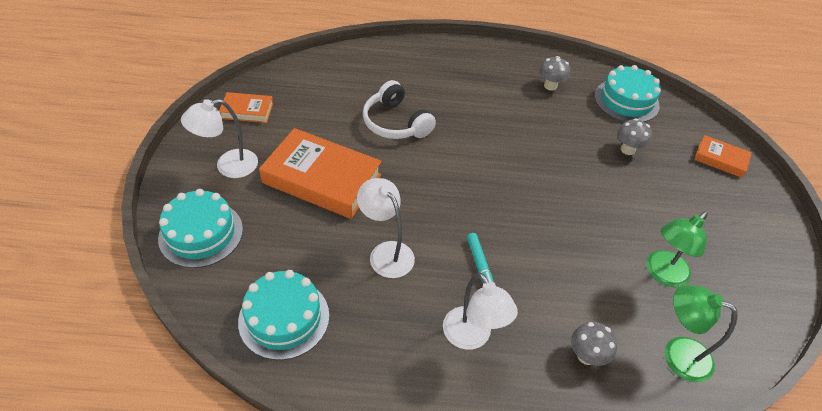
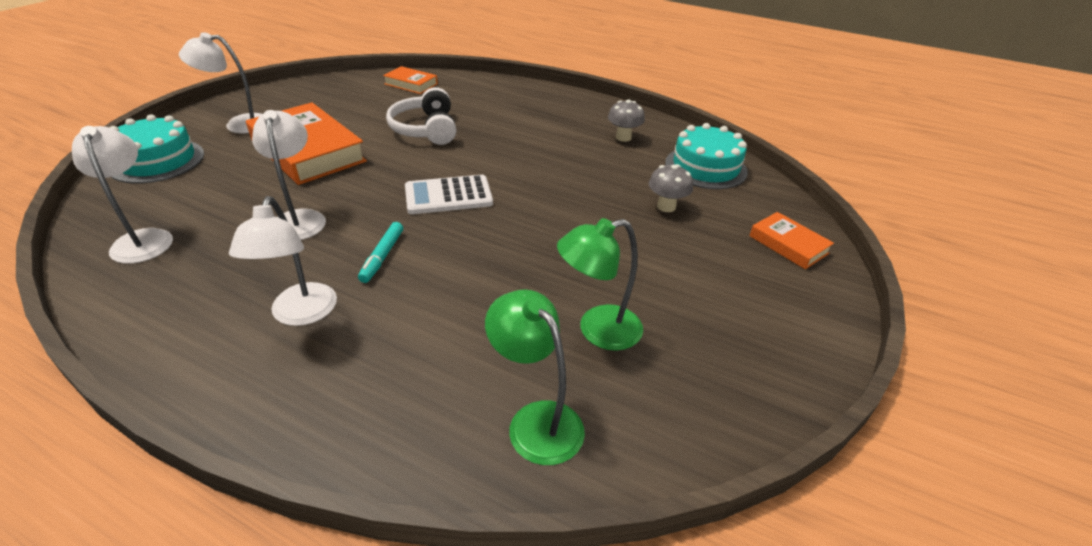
camera: 25 degrees right, 10 degrees down
(247, 111) = (302, 94): orange book -> orange book (411, 84)
(284, 318) = (143, 239): turquoise cake -> white lamp
(475, 190) = (448, 196): none -> white calculator
(586, 356) = (412, 378): grey mushroom -> none

